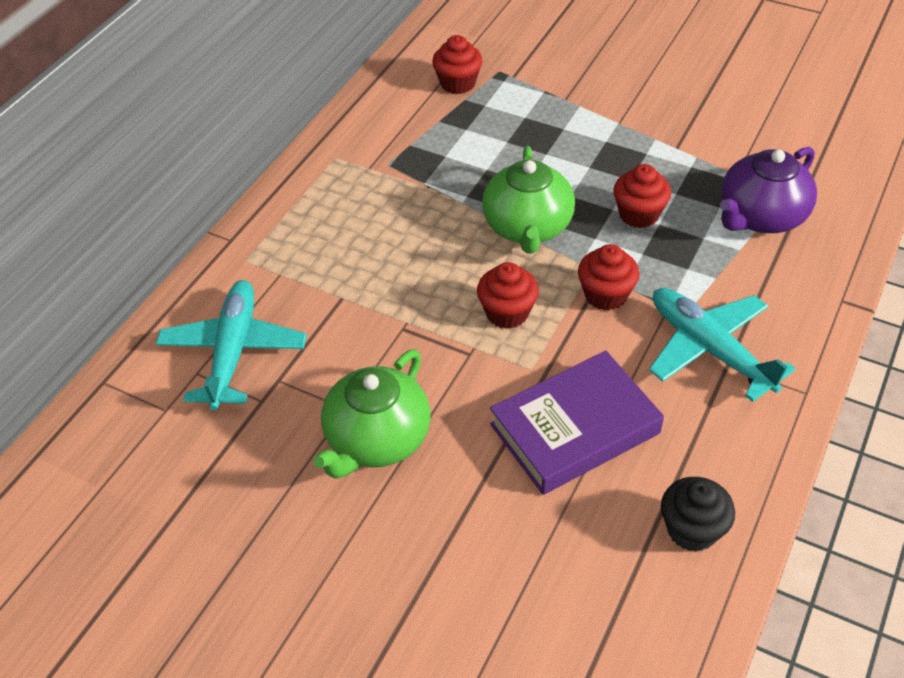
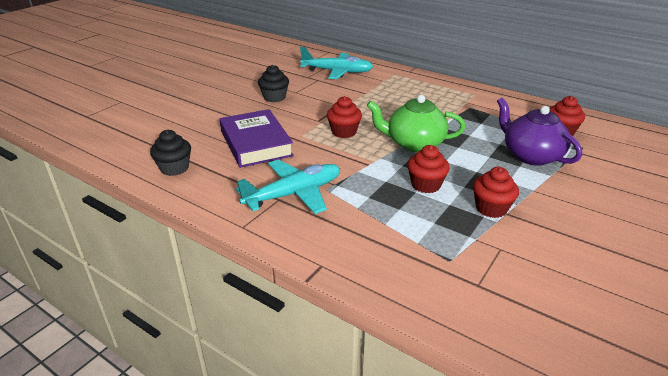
camera: 95 degrees right, 15 degrees down
(377, 439) = (274, 97): green teapot -> black cupcake
(605, 295) = (350, 163): red cupcake -> red cupcake (491, 208)
(761, 217) = (422, 242): purple teapot -> purple teapot (531, 155)

